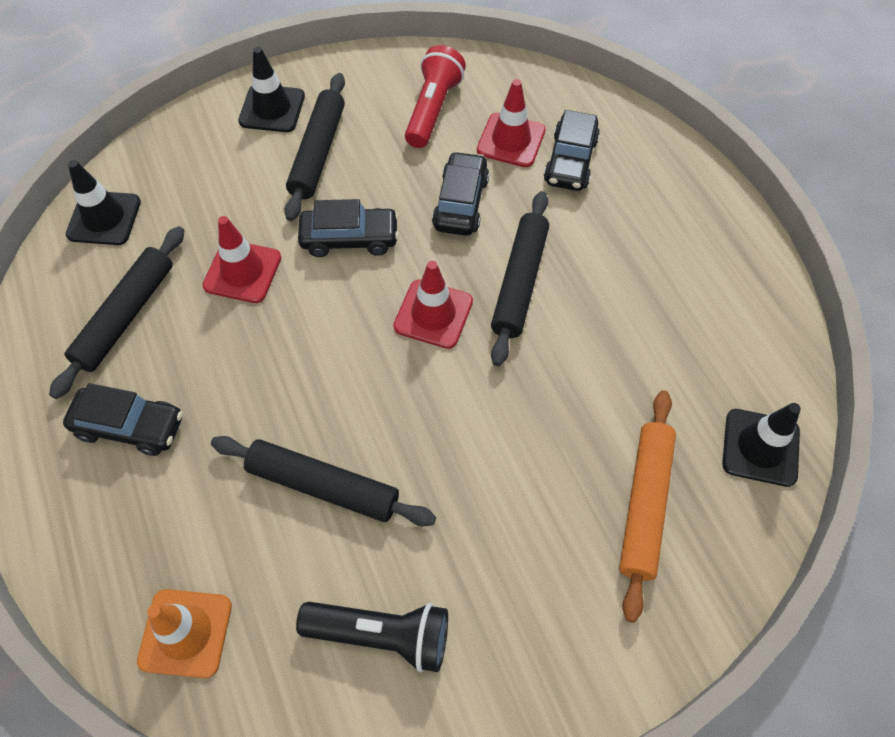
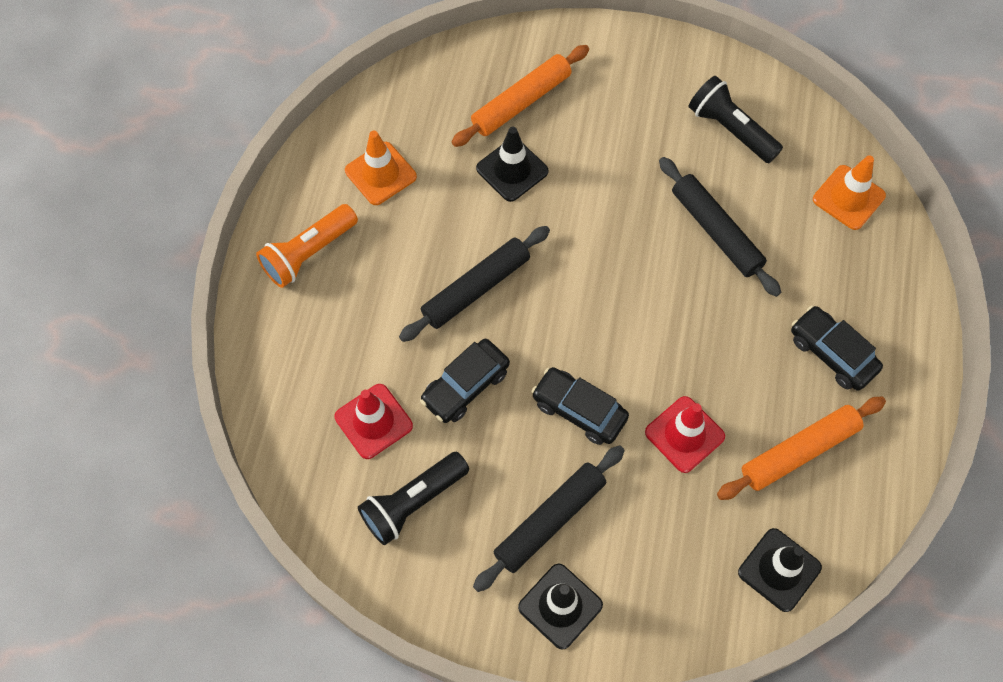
camera: 145 degrees left, 5 degrees up
(125, 316) = (799, 451): black rolling pin -> orange rolling pin
(433, 109) = (413, 502): red flashlight -> black flashlight
(433, 314) = (559, 304): red traffic cone -> none
(570, 161) = (343, 367): black car -> none
(689, 224) = (309, 253): none -> orange flashlight
(704, 331) = (380, 173): none -> orange traffic cone
(760, 447) = (420, 88): black traffic cone -> black traffic cone (512, 170)

